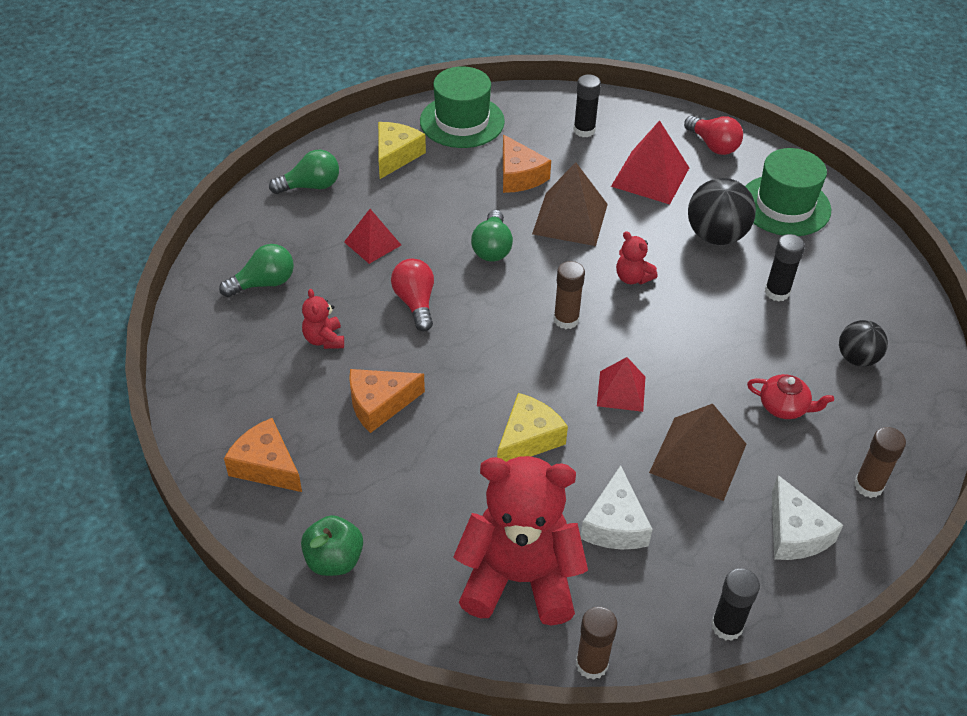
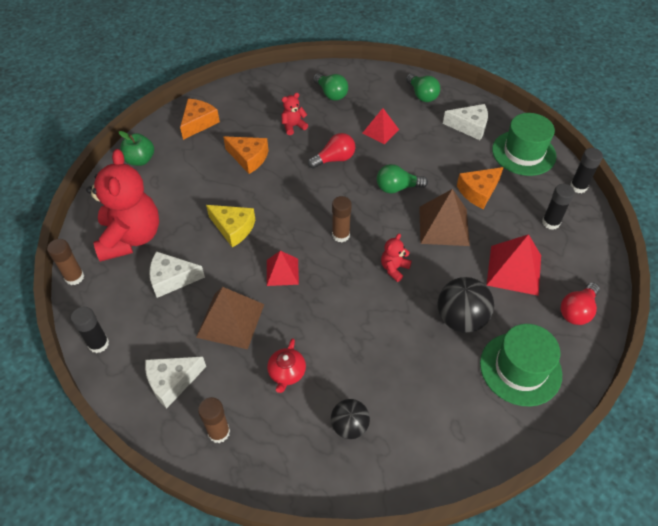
camera: 80 degrees right, 5 degrees up
(379, 404) = (249, 158): orange cheese -> orange cheese turned 150 degrees clockwise
(396, 156) = (469, 126): yellow cheese -> white cheese
(777, 292) = (409, 365): black glue stick -> black glue stick (578, 187)

